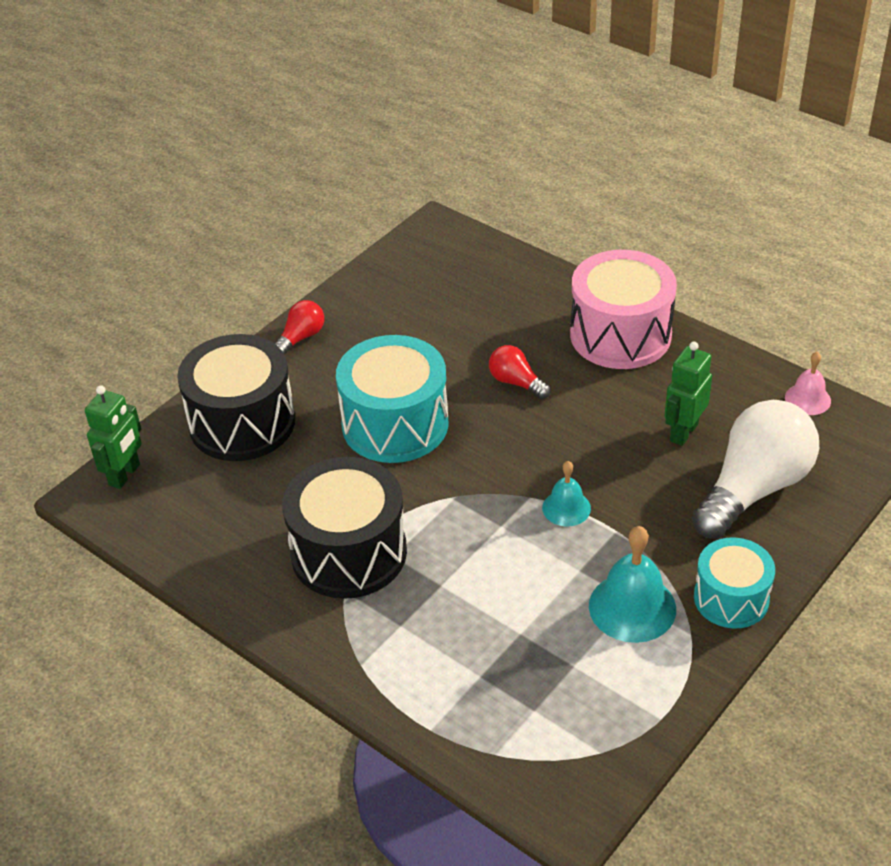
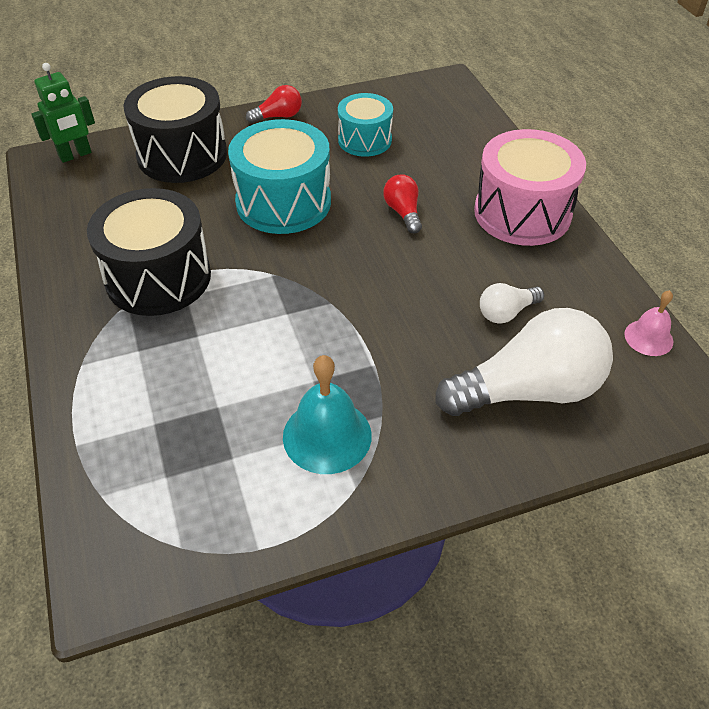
camera: 30 degrees right, 5 degrees up
(566, 508) = (350, 325): turquoise bell -> none
(683, 432) = (506, 312): green robot -> white light bulb
(731, 598) = (420, 476): turquoise drum -> turquoise drum (364, 140)

